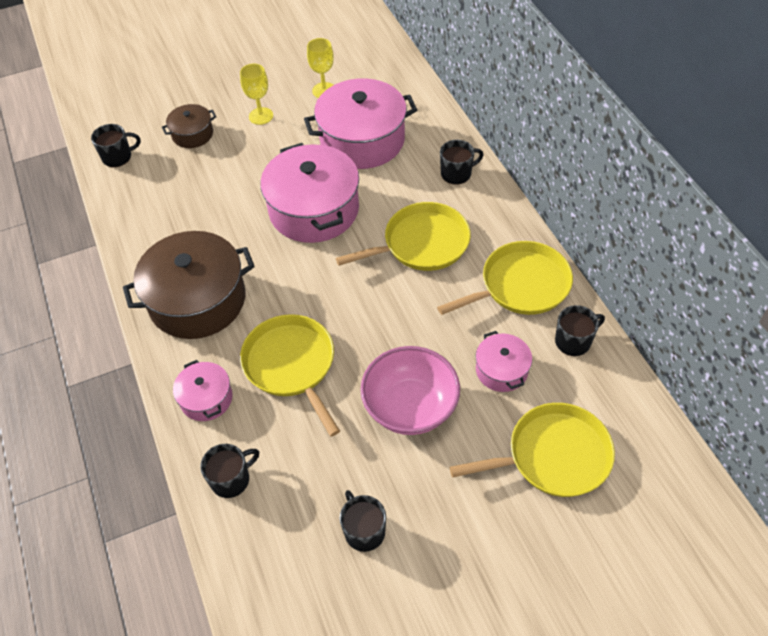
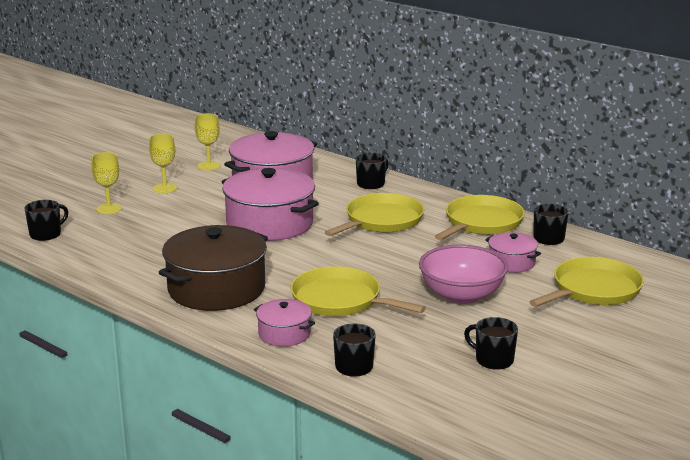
camera: 30 degrees left, 30 degrees down
(192, 134) = (109, 209): brown pot -> yellow goblet

